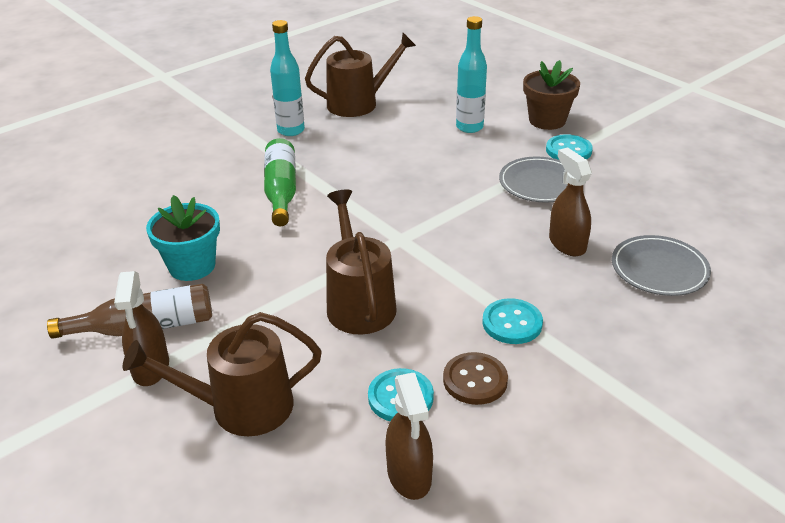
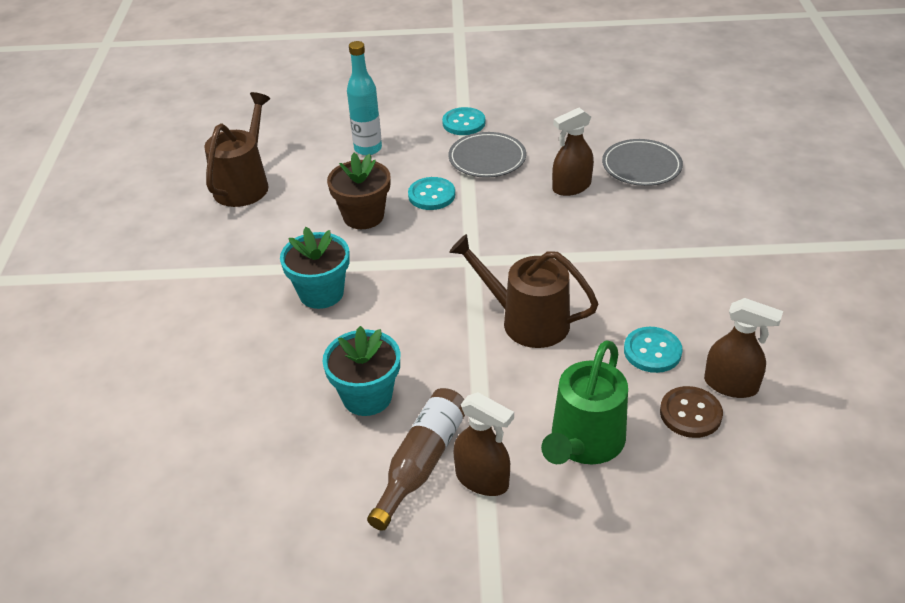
camera: 50 degrees left, 5 degrees up
(241, 407) = (584, 442): brown watering can -> green watering can
(281, 191) = (321, 293): green bottle -> turquoise flower pot
(291, 130) = (231, 243): turquoise bottle -> none
(475, 380) = (668, 307): brown button -> brown button (690, 413)
(512, 323) = (628, 259): turquoise button -> turquoise button (431, 195)
(547, 120) = (412, 109): brown flower pot -> brown flower pot (363, 216)
(567, 243) = (571, 187): brown spray bottle -> brown spray bottle turned 45 degrees counterclockwise

